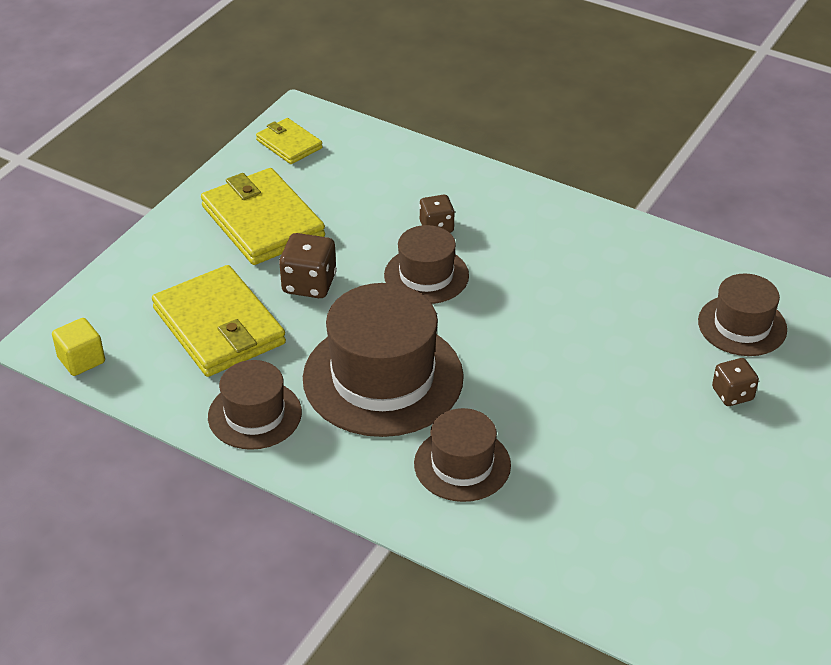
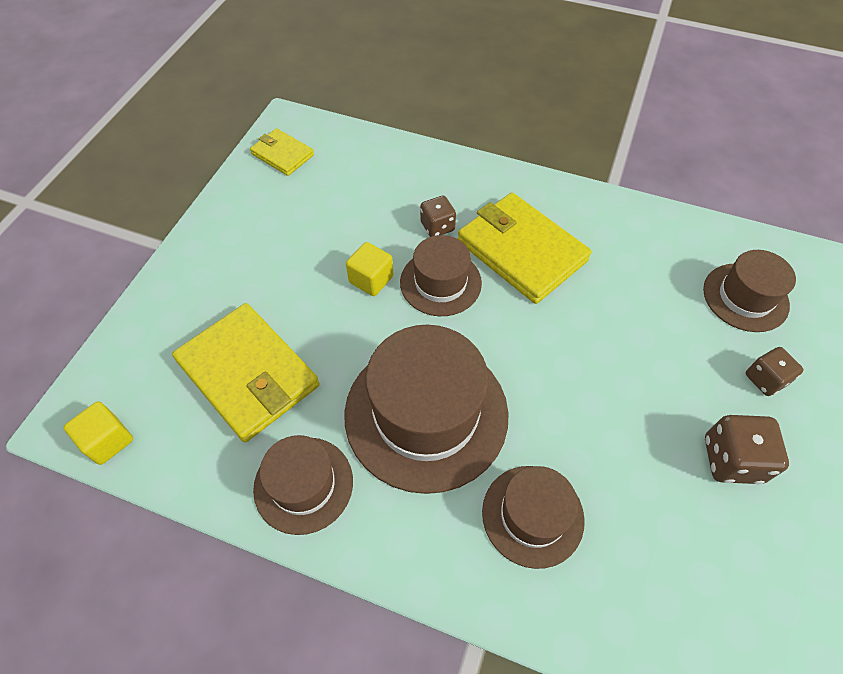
camera: 10 degrees left, 15 degrees up
(262, 221) = (272, 242): yellow wallet -> yellow wallet (521, 251)
(309, 284) = (330, 308): brown dice -> brown dice (731, 459)
(356, 265) = (371, 279): none -> yellow cube

